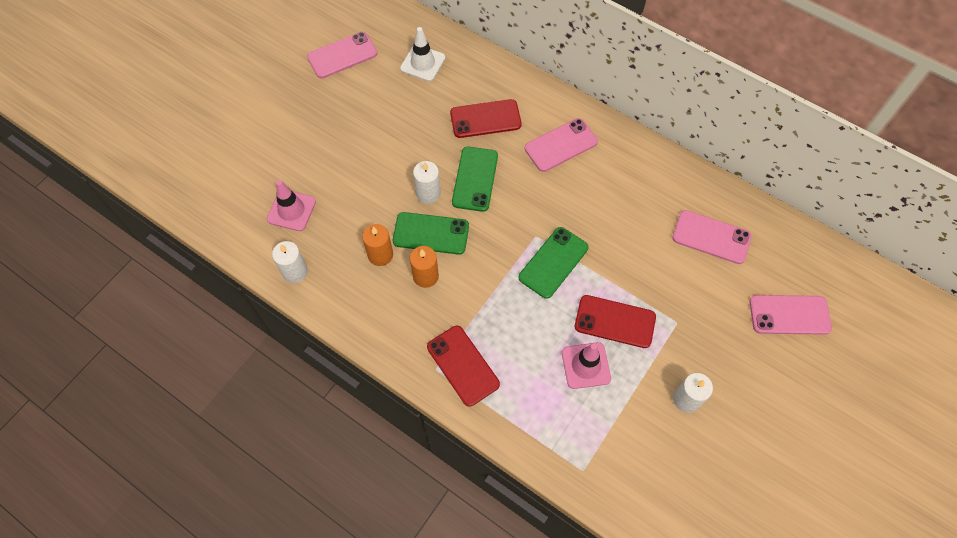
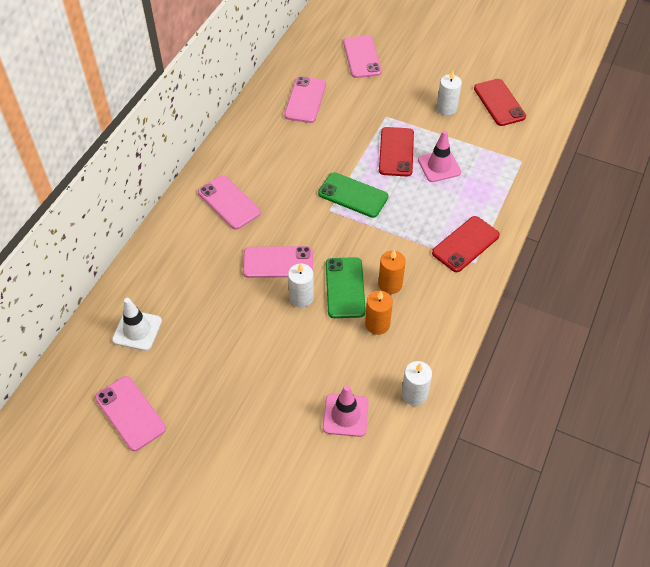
camera: 100 degrees left, 10 degrees down
(475, 179) = (278, 262): green phone -> pink phone
(485, 119) = (205, 264): red phone -> red phone (499, 102)

